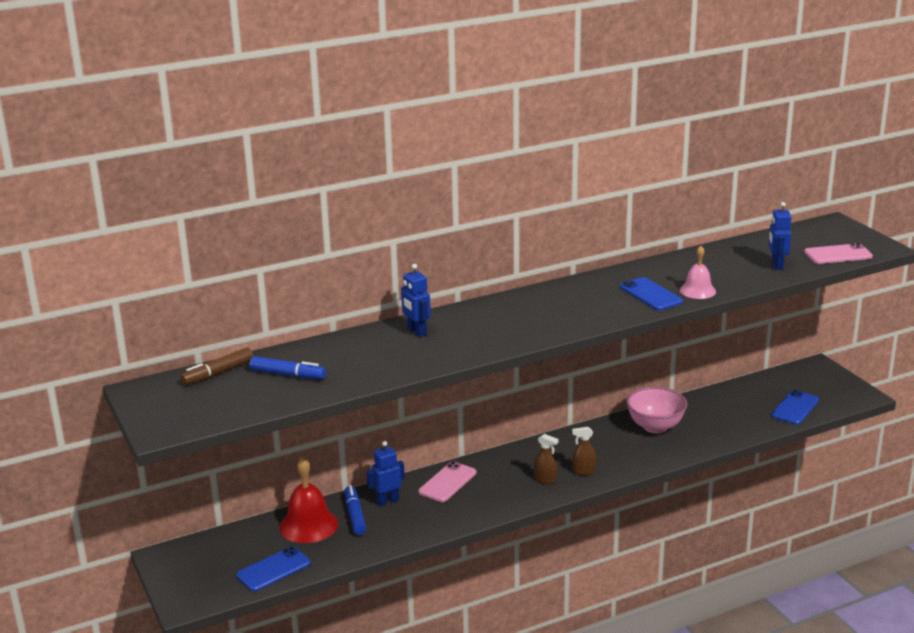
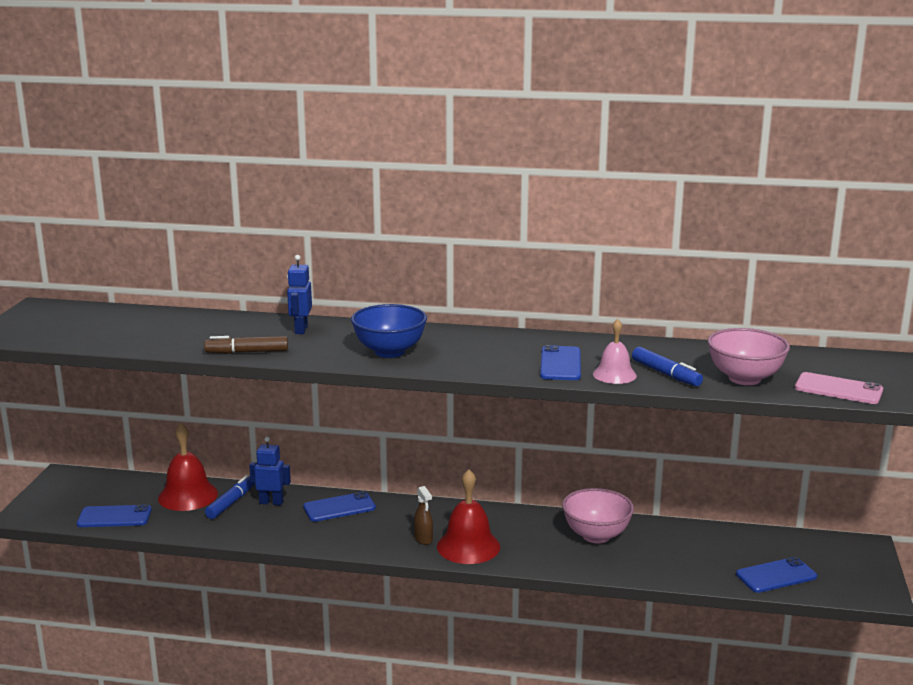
camera: 35 degrees right, 5 degrees down
(218, 373) = (108, 312): brown marker -> brown marker (247, 352)
(288, 375) = (149, 328): blue marker -> blue marker (666, 374)
(447, 482) = (339, 507): pink phone -> blue phone
(519, 326) = (389, 352): none -> blue bowl
(583, 471) = (468, 546): brown spray bottle -> red bell
(776, 265) = (744, 378): blue robot -> pink bowl

